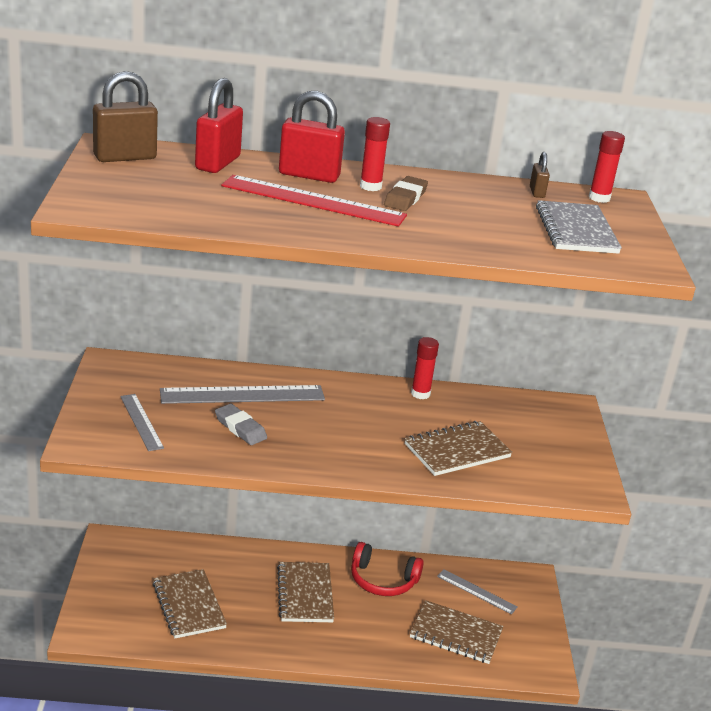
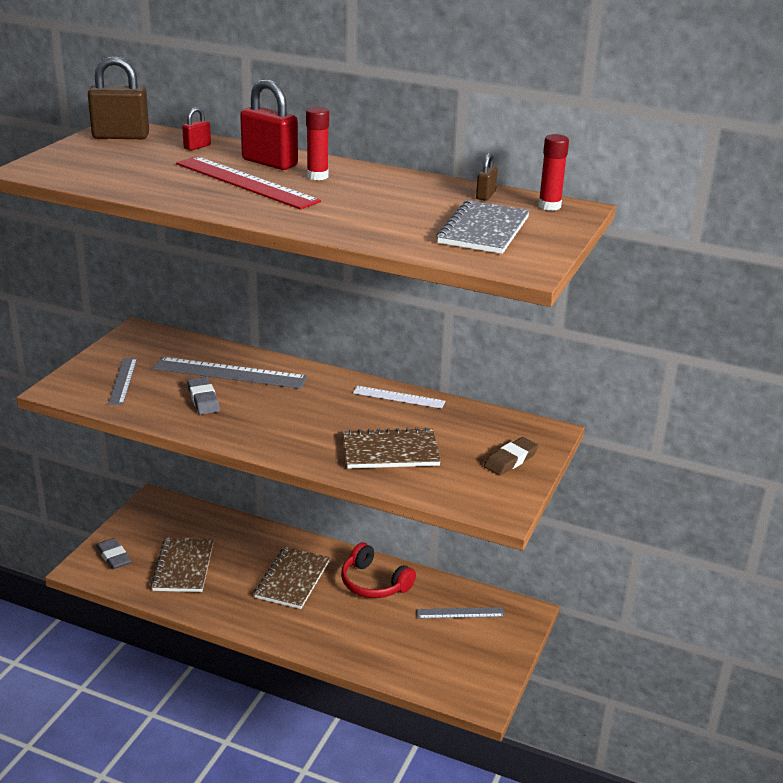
camera: 25 degrees right, 0 degrees up
(108, 611) = (113, 557): none -> grey eraser
(217, 163) = (197, 147): red padlock -> red padlock, size x0.50
(405, 198) = (339, 188): brown eraser -> brown eraser (510, 460)
(420, 394) = (398, 397): red glue stick -> white ruler
(456, 634) = (412, 646): brown notebook -> none
(476, 591) = (460, 613): grey ruler -> grey ruler turned 60 degrees counterclockwise

